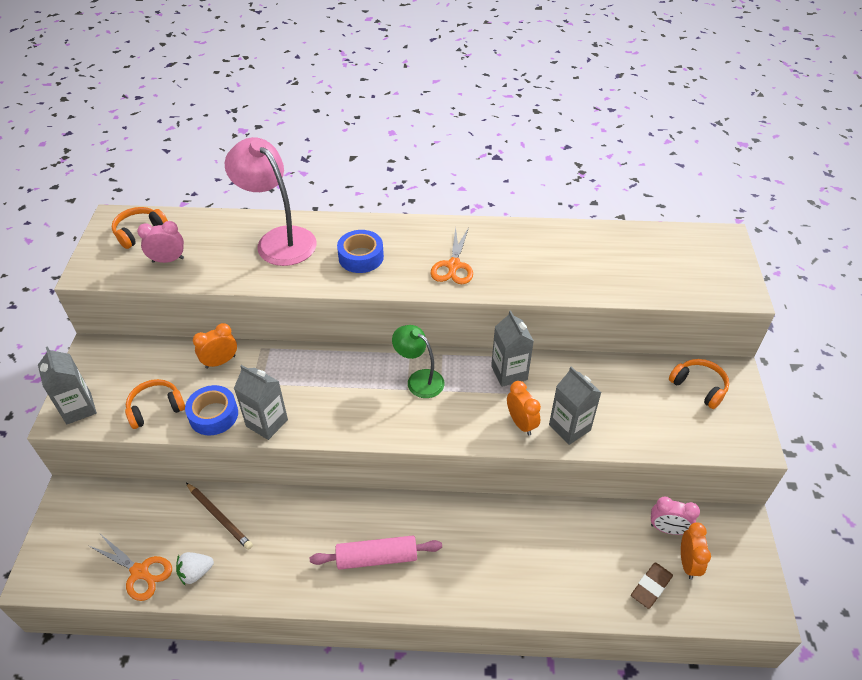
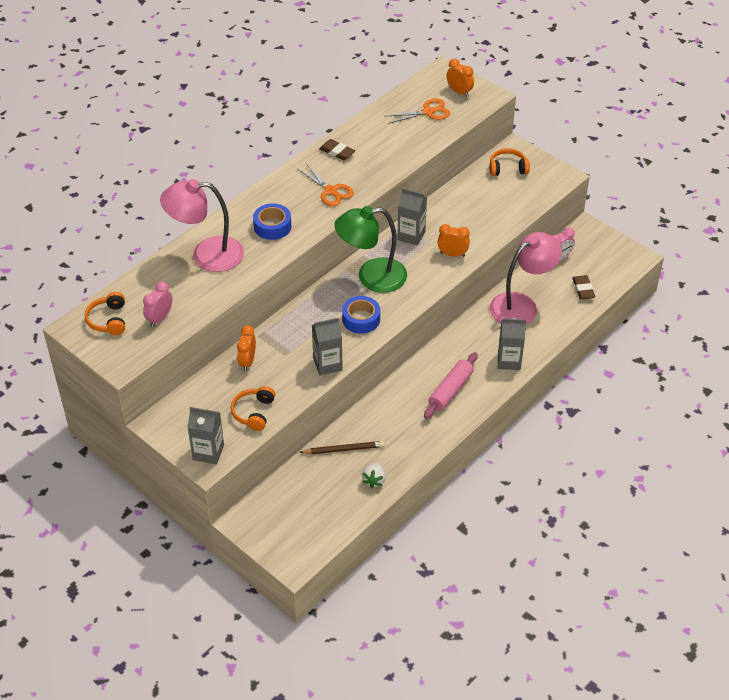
camera: 50 degrees left, 0 degrees up
(140, 572) = (345, 508): orange scissors -> orange scissors (428, 112)
(213, 415) = (292, 386): blue tape -> blue tape (361, 319)
(419, 379) = (371, 277): green lamp -> green lamp, size x1.67
(511, 237) = (337, 152): none -> brown eraser
(562, 540) = (521, 305): none -> pink lamp
(569, 427) = (477, 237): grey carton -> grey carton (509, 361)
(688, 563) = (585, 265): orange clock -> orange clock (459, 92)

